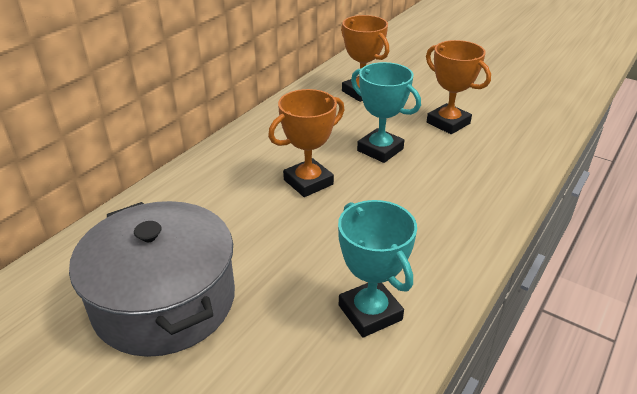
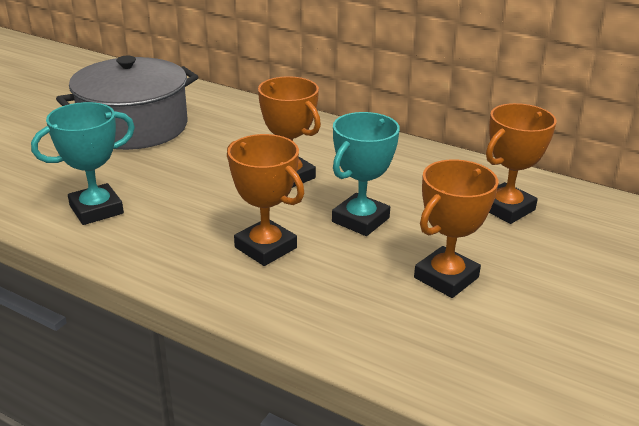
camera: 85 degrees right, 5 degrees down
(425, 196) = (265, 247): none -> orange trophy

